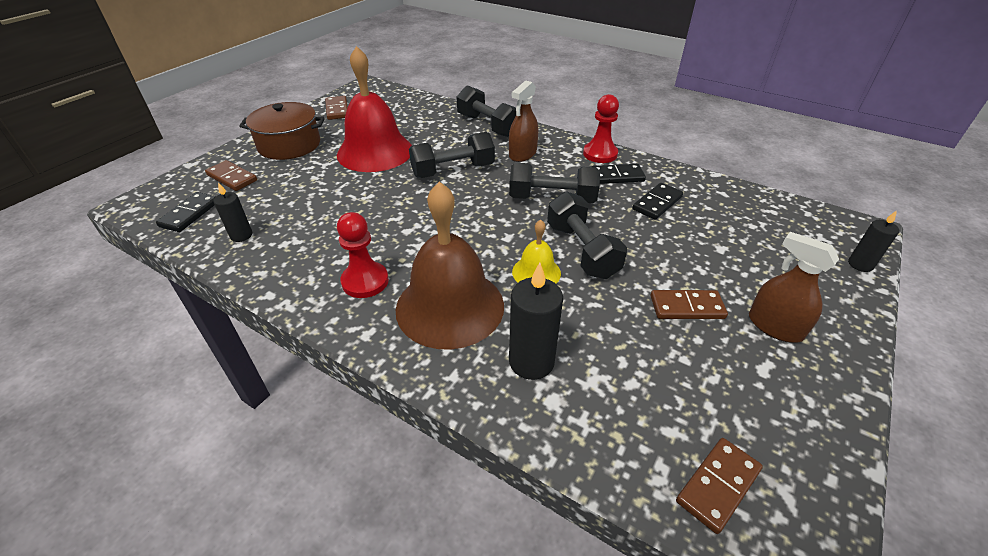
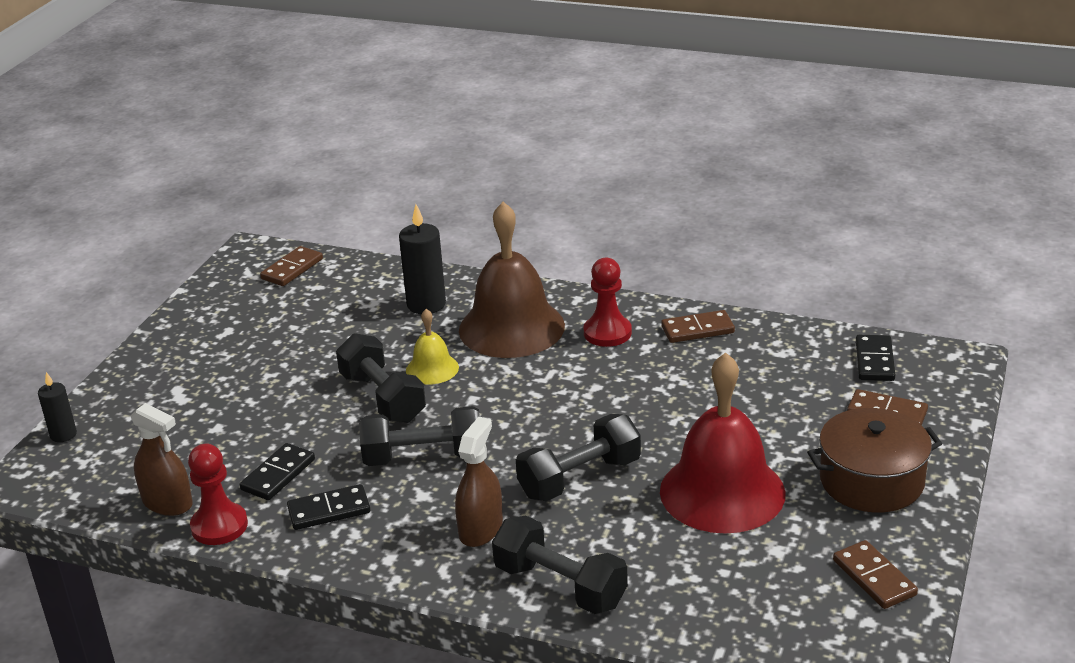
camera: 170 degrees right, 10 degrees down
(241, 235) = (783, 350): black candle -> none
(600, 154) = (351, 551): red pawn -> red pawn (219, 526)
(687, 307) = (278, 363): brown domino -> brown domino (697, 330)
(775, 326) = (199, 361): brown spray bottle -> brown spray bottle (167, 503)

